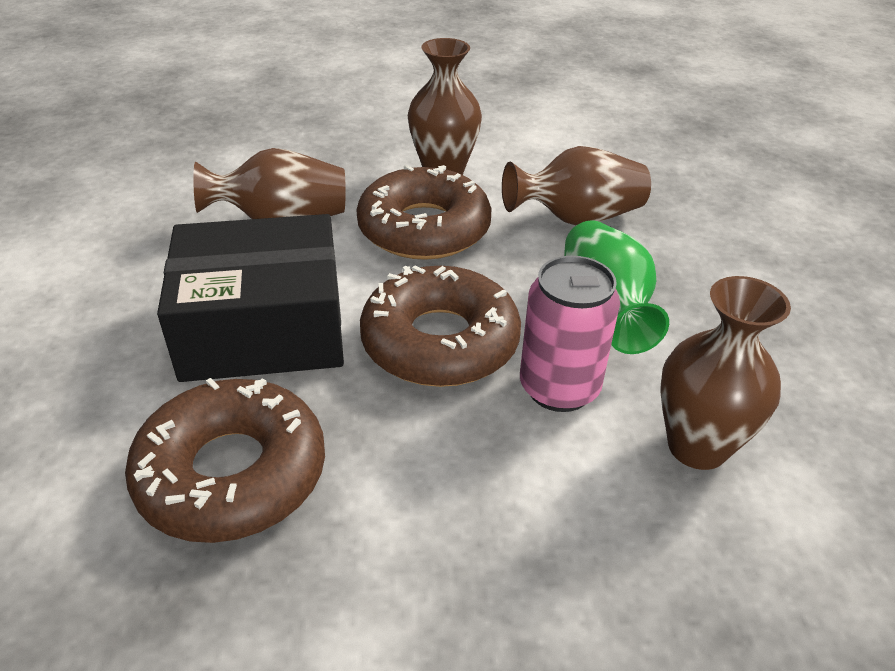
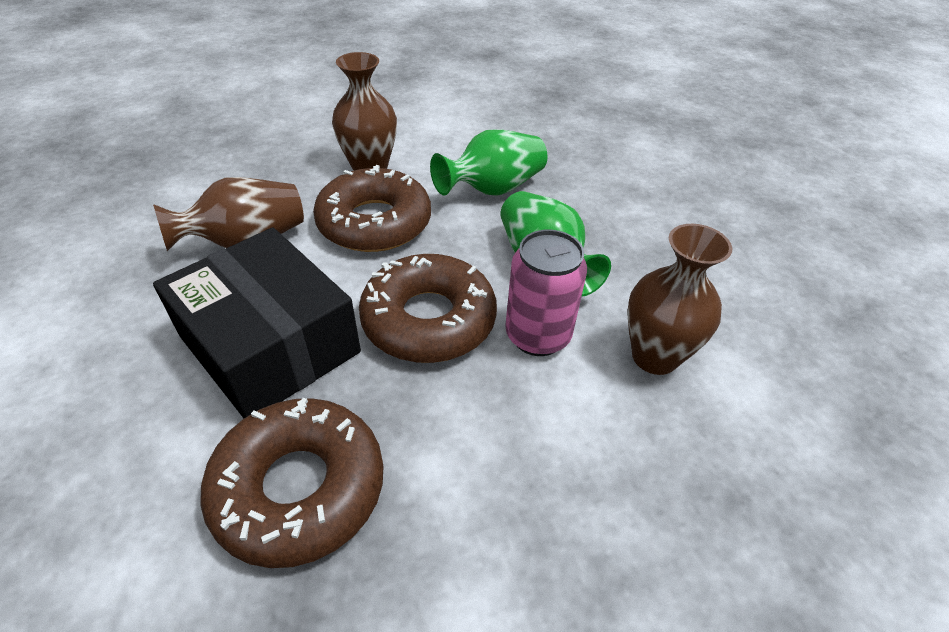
camera: 20 degrees left, 5 degrees up
(263, 327) = (270, 344): black box -> black box turned 75 degrees clockwise
(576, 218) = (492, 189): brown vase -> green vase

